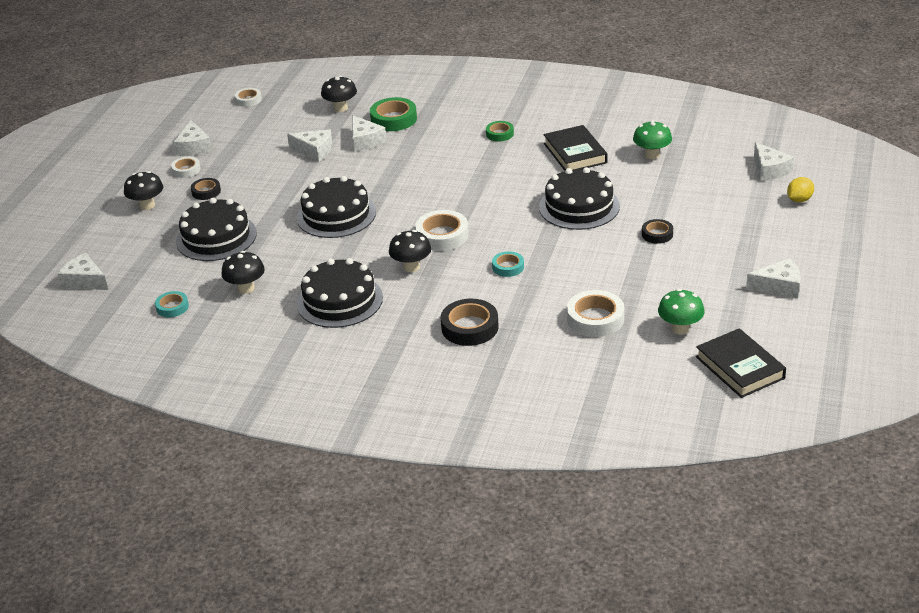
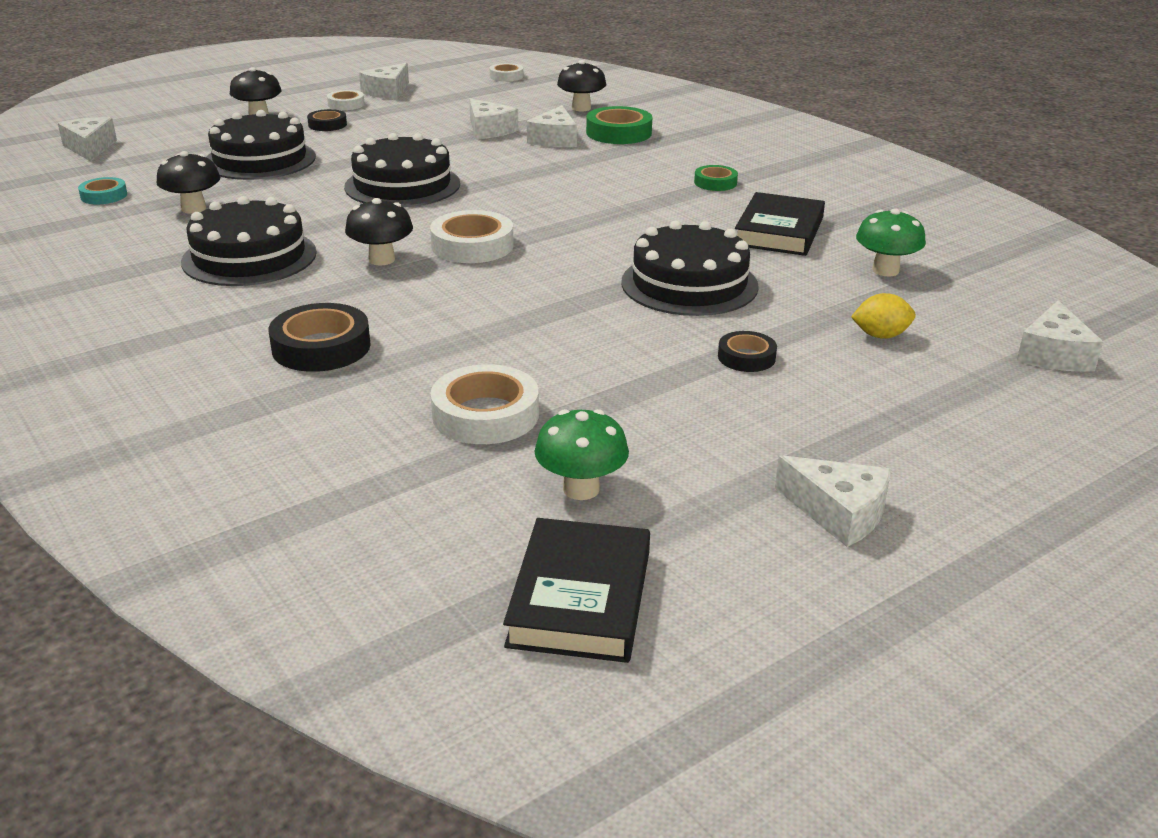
camera: 35 degrees right, 5 degrees down
(508, 267) = (486, 307): turquoise tape -> none
(799, 200) = (1054, 411): yellow lemon -> yellow lemon (880, 336)

